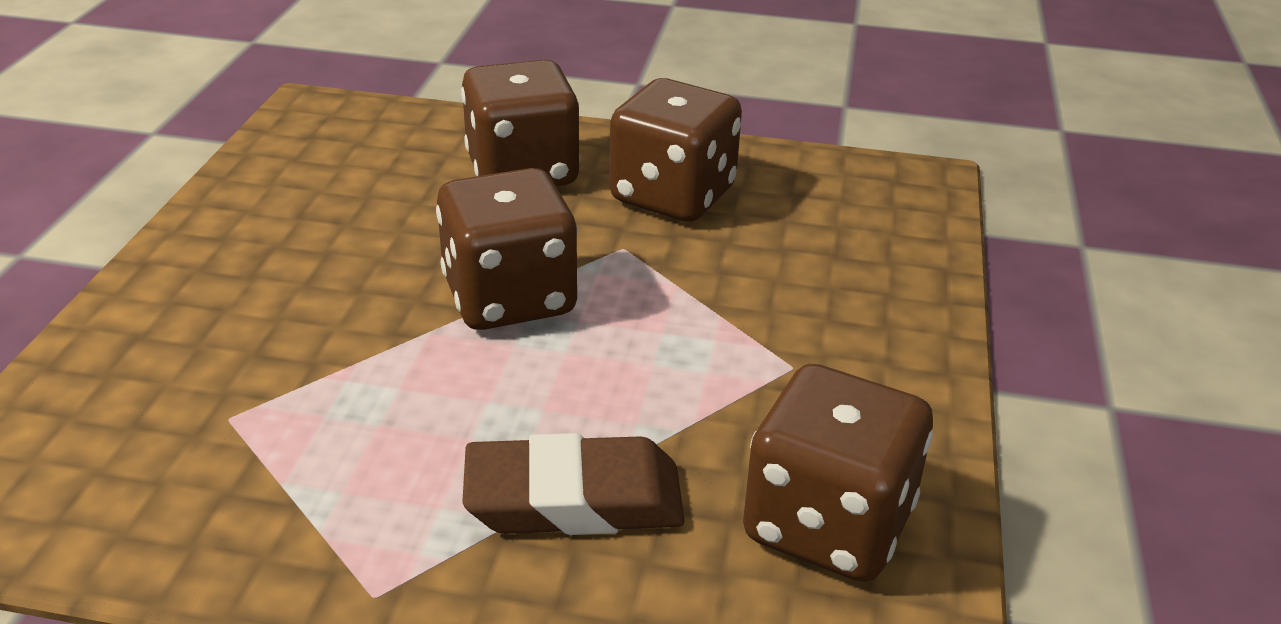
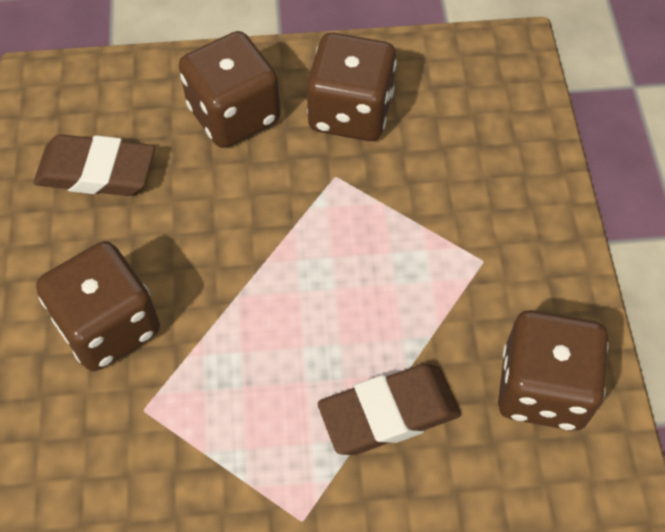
camera: 15 degrees left, 25 degrees up
(323, 188) = (97, 171): none -> brown eraser
(509, 298) = (278, 248): brown dice -> brown dice (109, 325)

